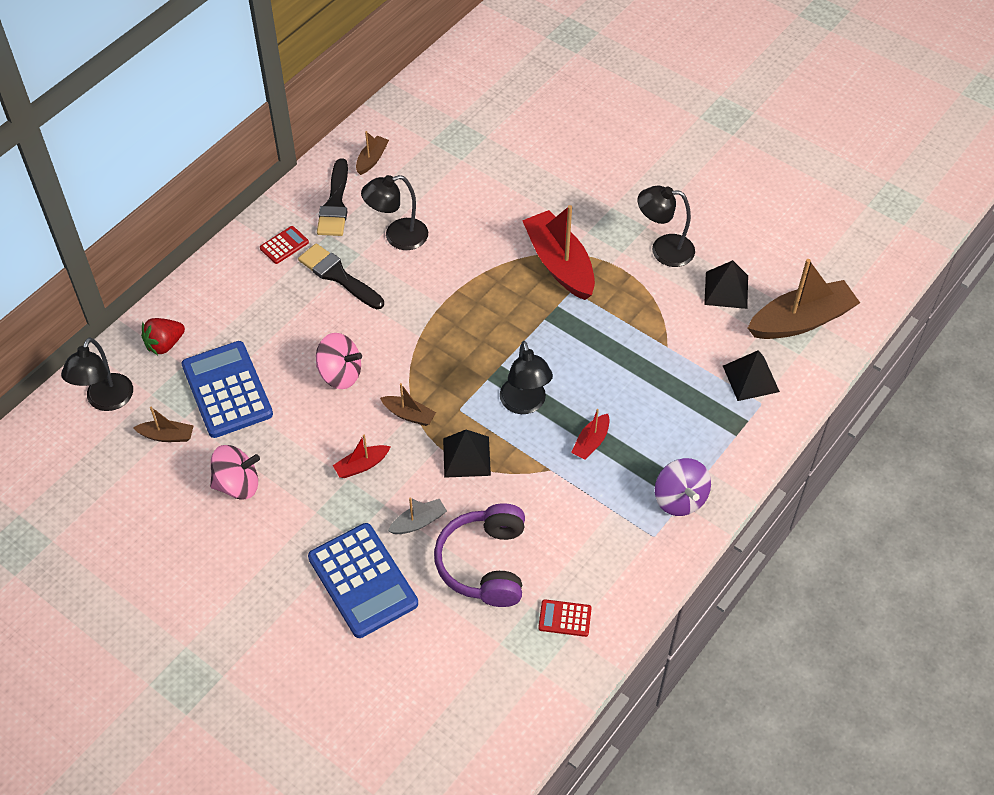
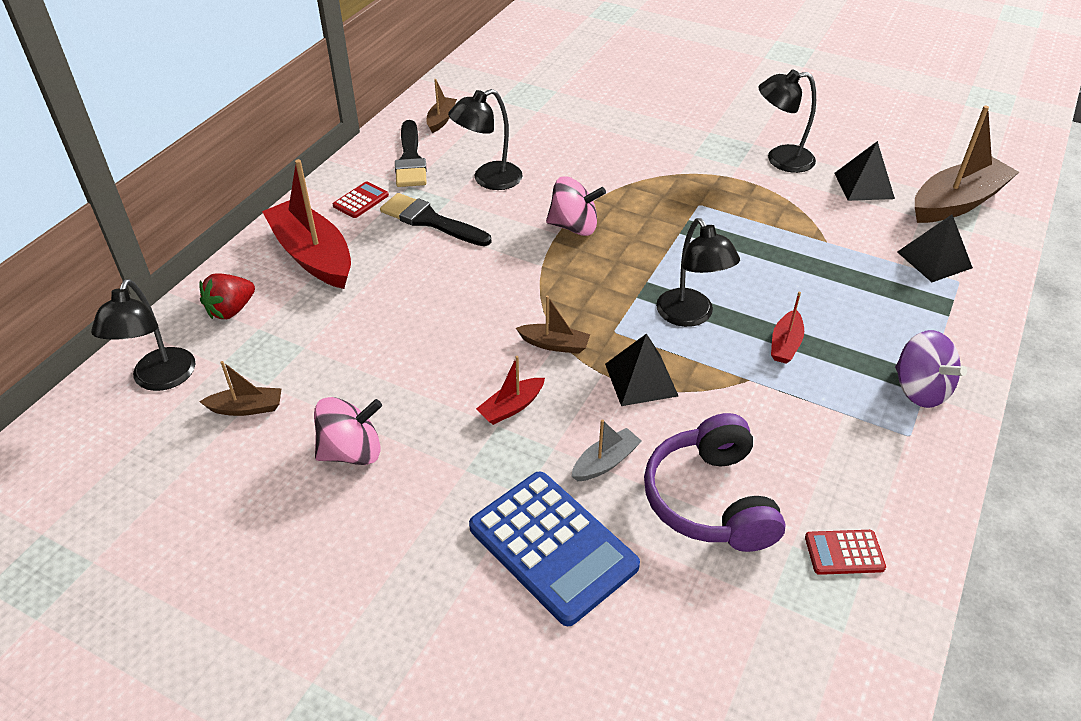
camera: 10 degrees left, 10 degrees down
(227, 390) = (318, 347): blue calculator -> none
(340, 374) = (457, 313): pink spinning top -> pink spinning top (574, 227)
(559, 264) = (675, 183): red boat -> red boat (312, 255)

